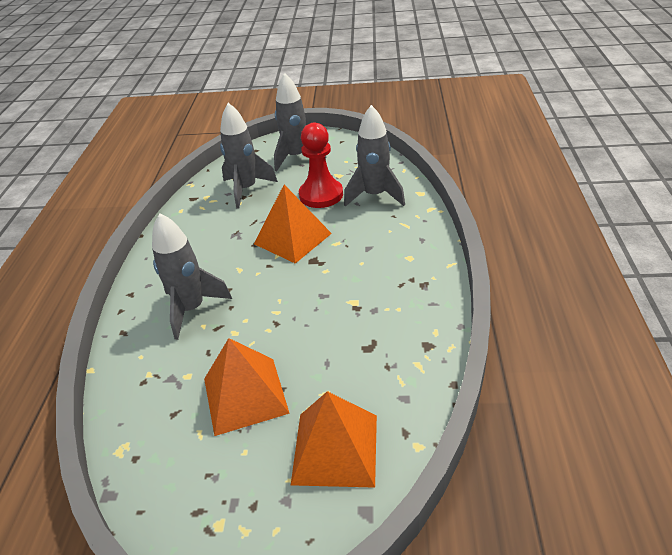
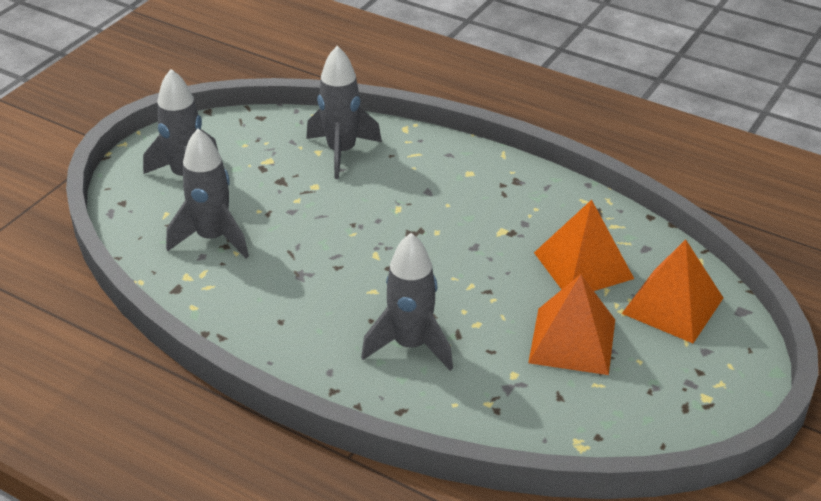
camera: 65 degrees left, 0 degrees up
(292, 238) = (357, 235): orange pyramid -> orange pyramid (583, 265)
(321, 195) = (295, 187): red pawn -> none

